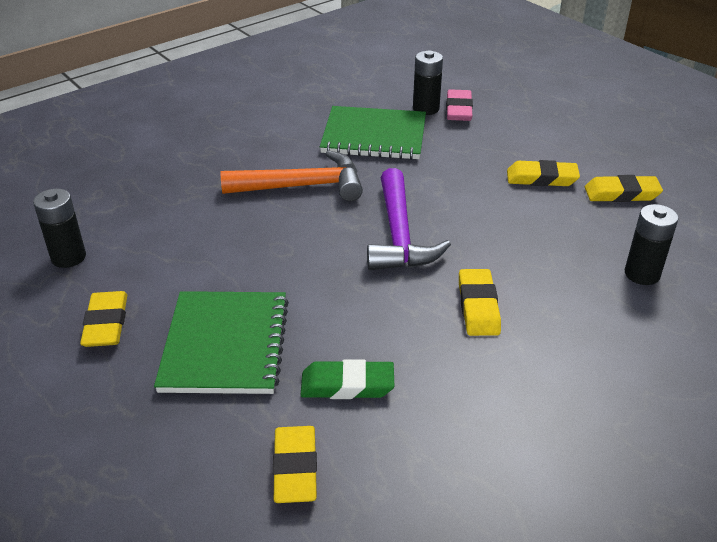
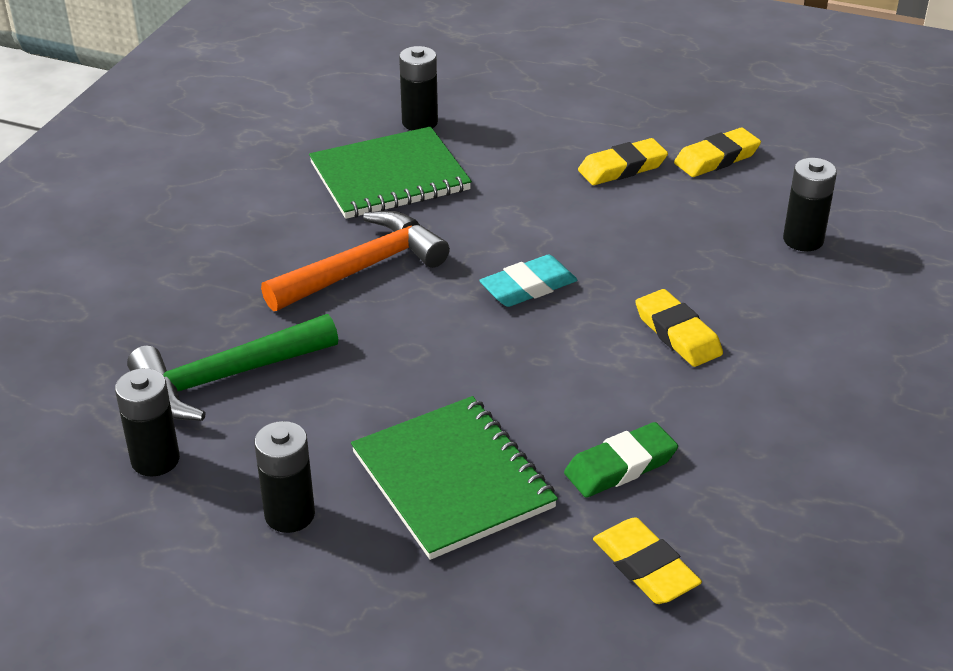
camera: 30 degrees left, 0 degrees up
(106, 323) = (289, 515): yellow eraser -> black battery
(155, 223) = (224, 378): none -> green hammer
(399, 235) = (528, 287): purple hammer -> turquoise eraser
(458, 109) = (459, 112): pink eraser -> none

